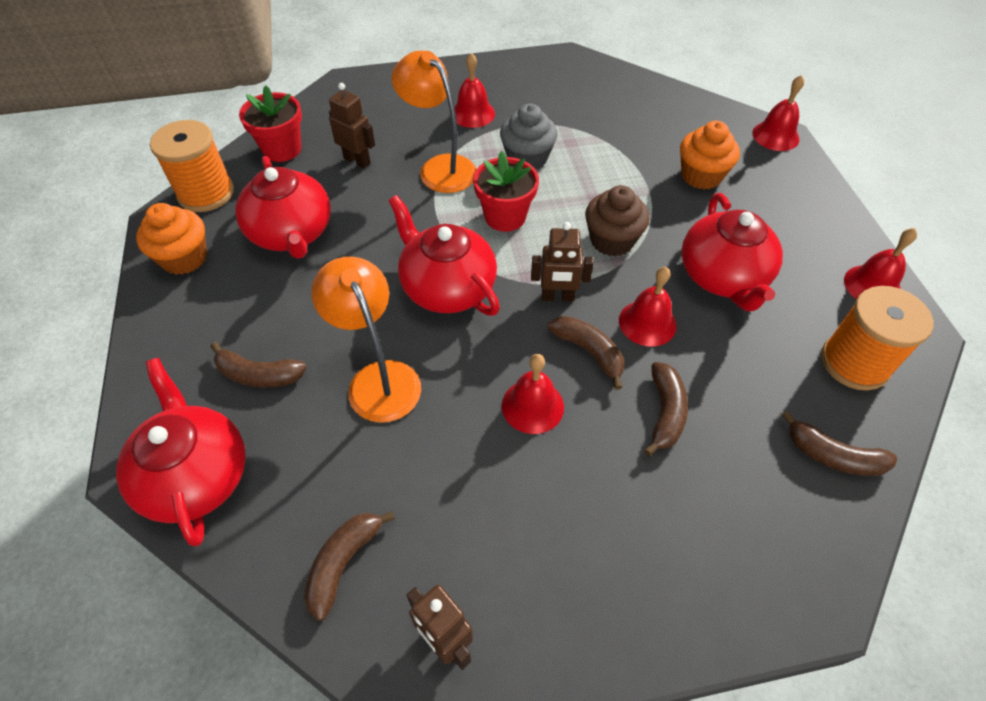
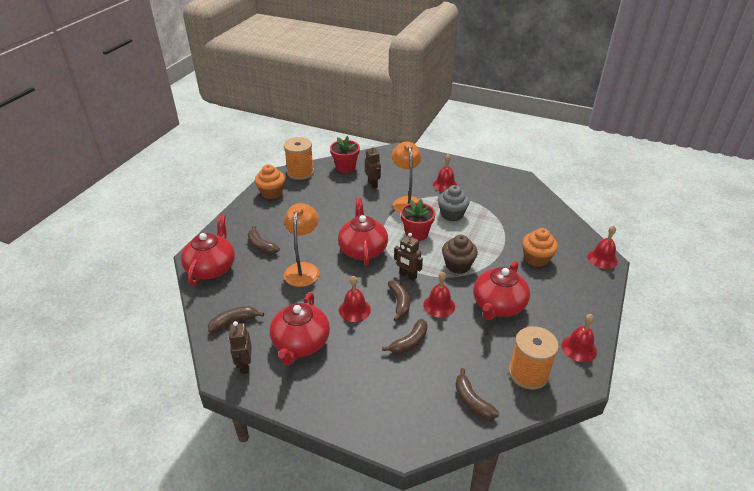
camera: 35 degrees right, 15 degrees down
(292, 233) = (319, 201): red teapot -> red teapot (301, 343)

